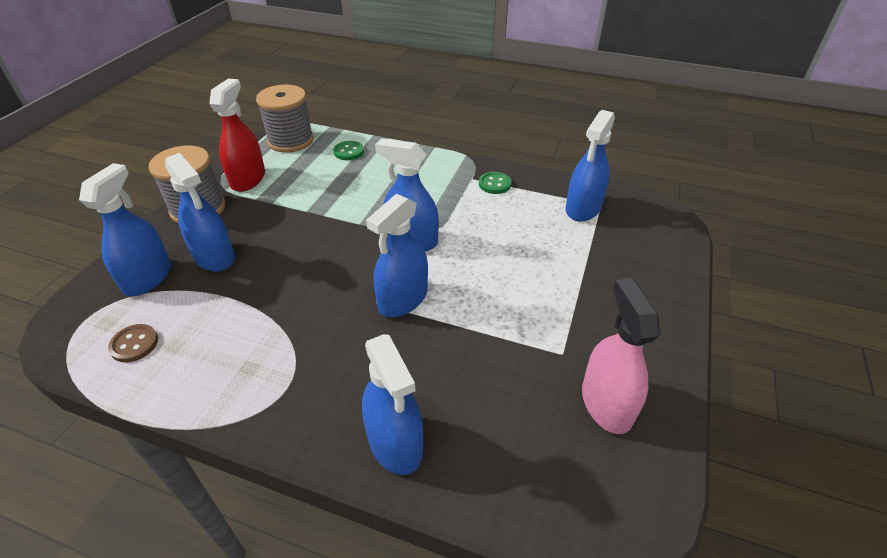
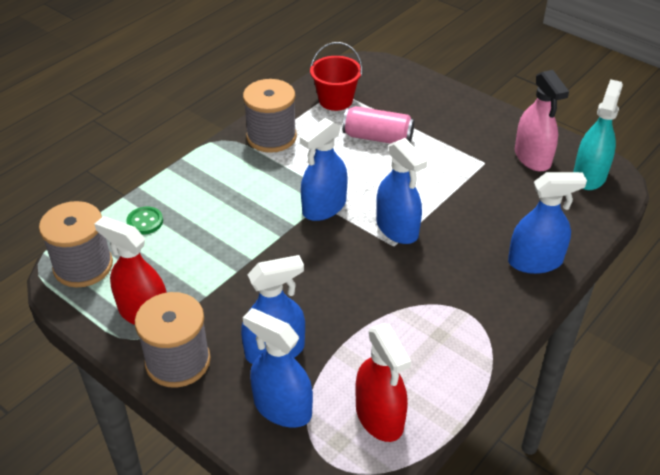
camera: 70 degrees left, 0 degrees up
(134, 344) = (379, 416): brown button -> red spray bottle
(494, 184) = (271, 137): green button -> grey spool
(544, 252) = (378, 137): none -> pink can
(583, 208) = (335, 100): blue spray bottle -> red bucket
(606, 403) = (532, 157): pink spray bottle -> pink spray bottle turned 120 degrees counterclockwise
(612, 486) = (589, 176): none -> turquoise spray bottle

